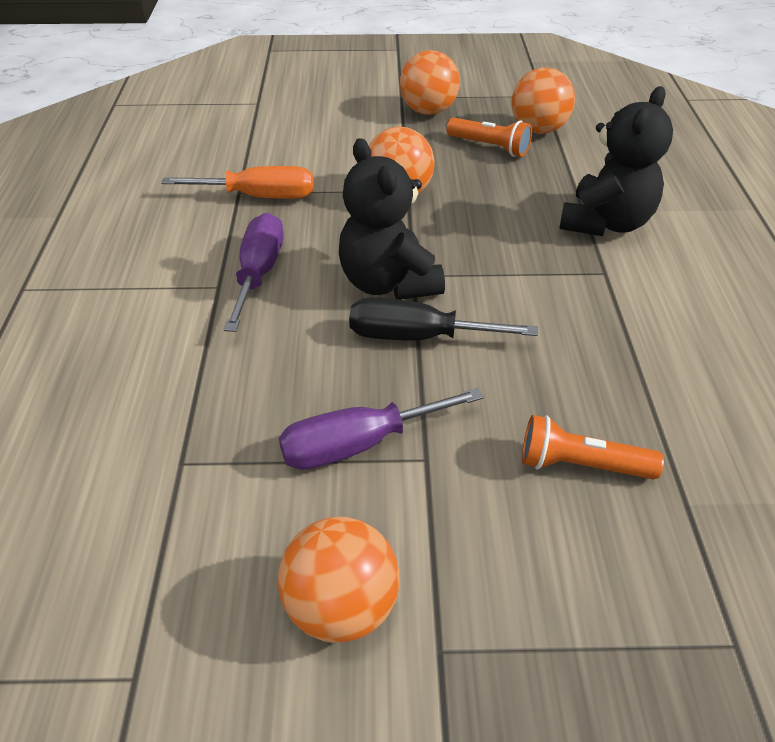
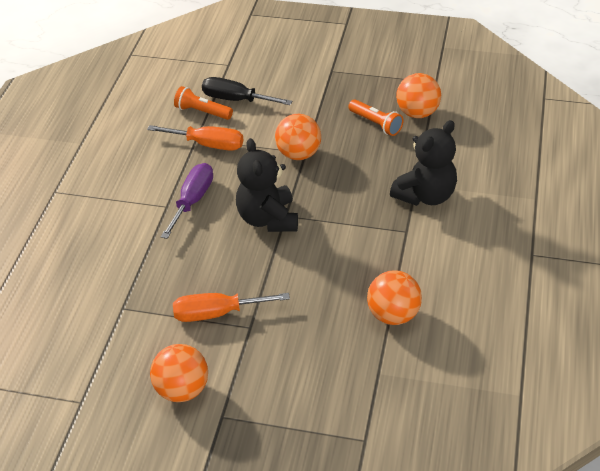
camera: 15 degrees right, 0 degrees up
(358, 444) = (217, 313): purple screwdriver -> orange screwdriver
(417, 337) = (272, 256): black screwdriver -> black screwdriver (236, 100)
(428, 111) = (345, 86): orange ball -> orange ball (393, 315)
(580, 464) = (331, 344): orange flashlight -> orange flashlight (202, 112)

